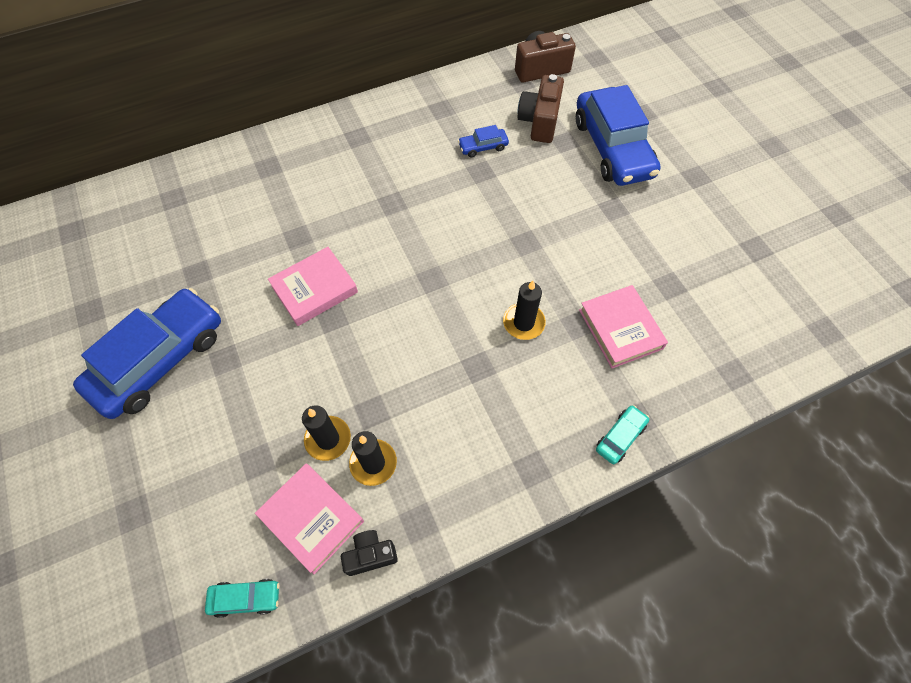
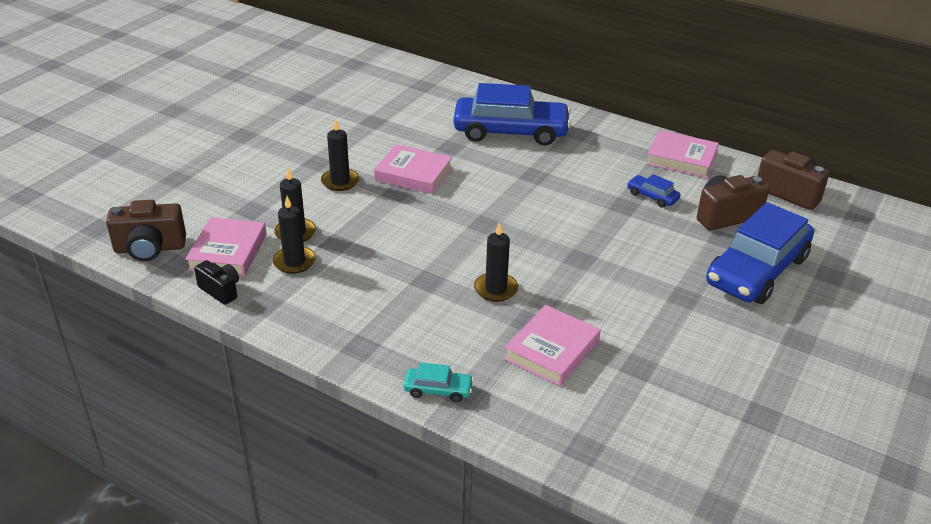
camera: 55 degrees right, 25 degrees down
(160, 360) = (292, 138): blue car -> blue car (510, 132)
(246, 598) = (150, 248): turquoise car -> brown camera
(275, 356) = (340, 181): none -> black candle
(449, 97) = (681, 158): none -> pink book

